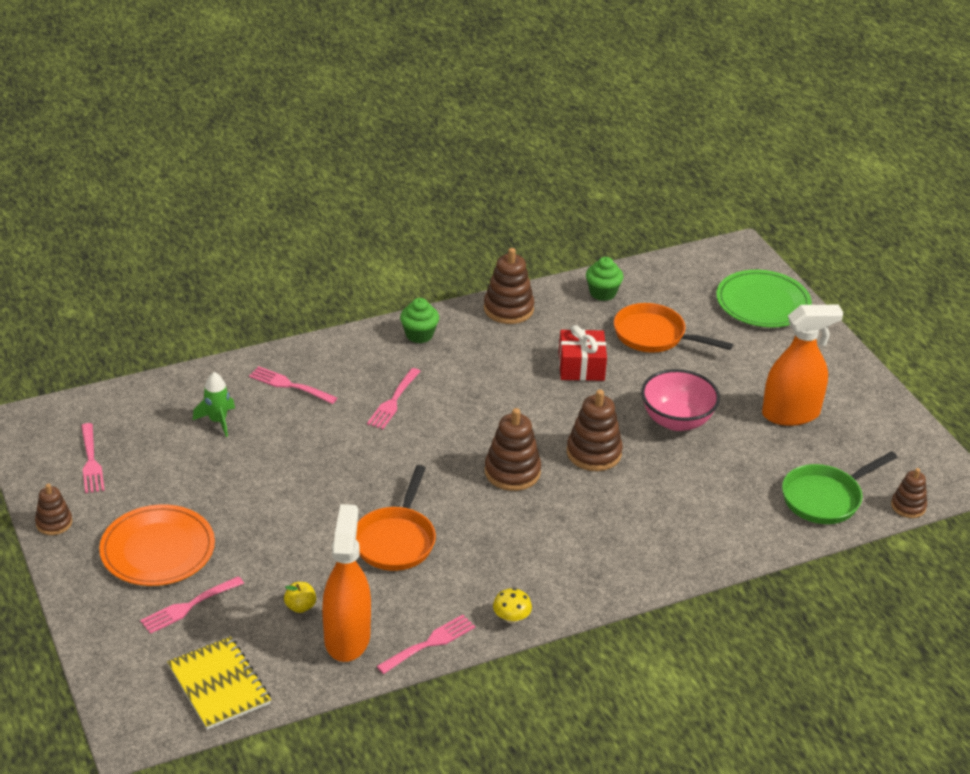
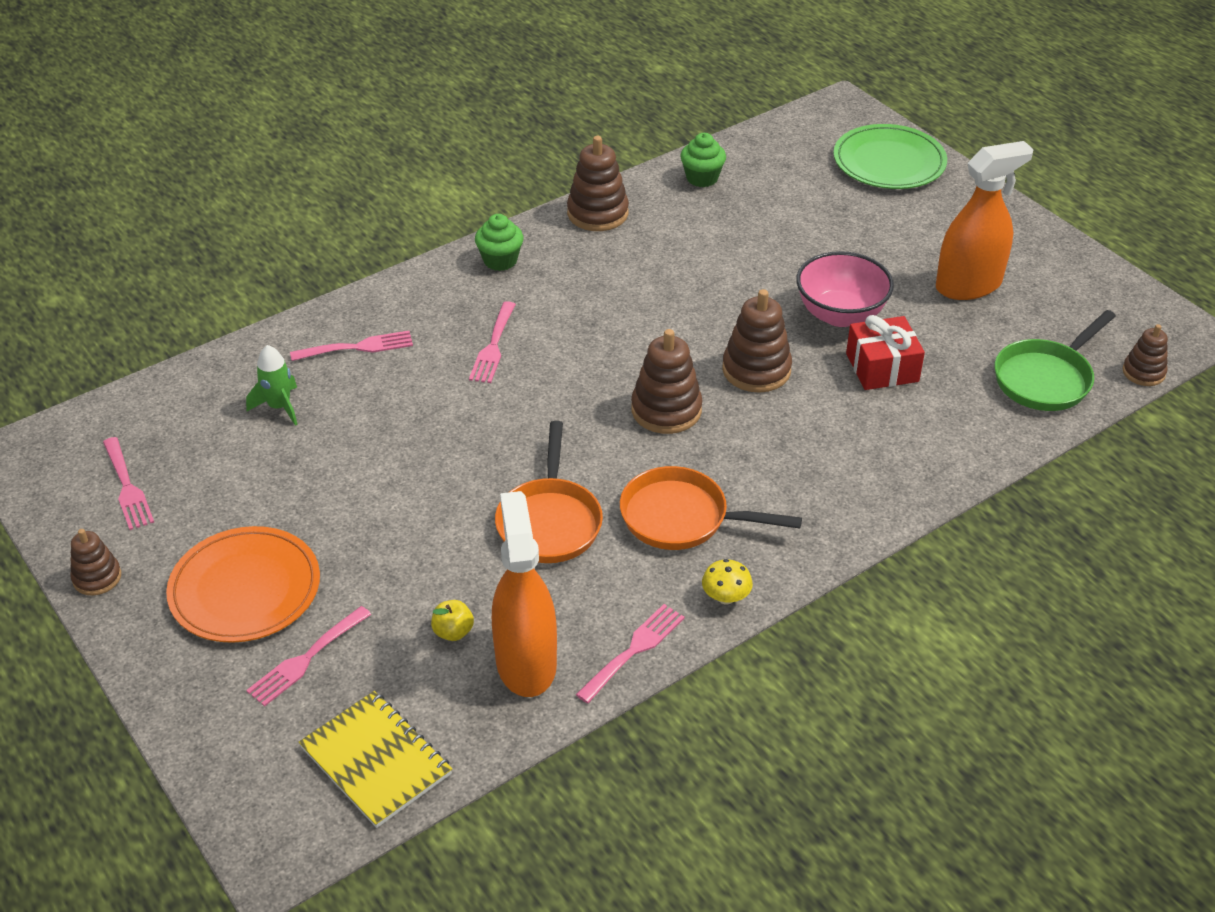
camera: 10 degrees left, 5 degrees up
(289, 385) = (358, 347): pink fork -> pink fork turned 150 degrees clockwise
(581, 366) = (706, 268): red gift -> red gift (882, 367)
(654, 336) = (778, 218): orange pan -> orange pan (681, 518)

